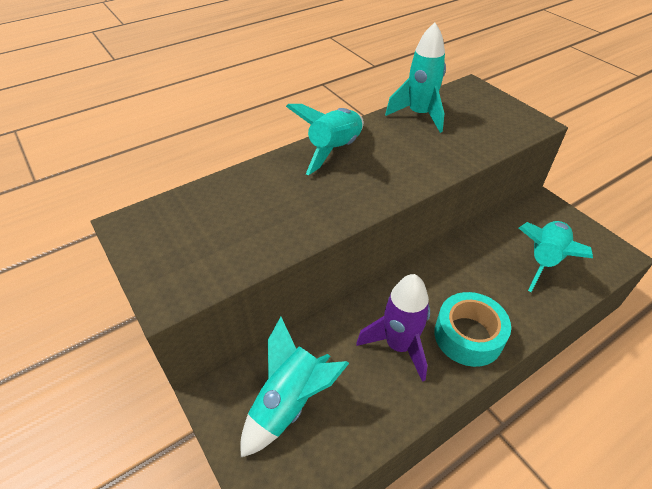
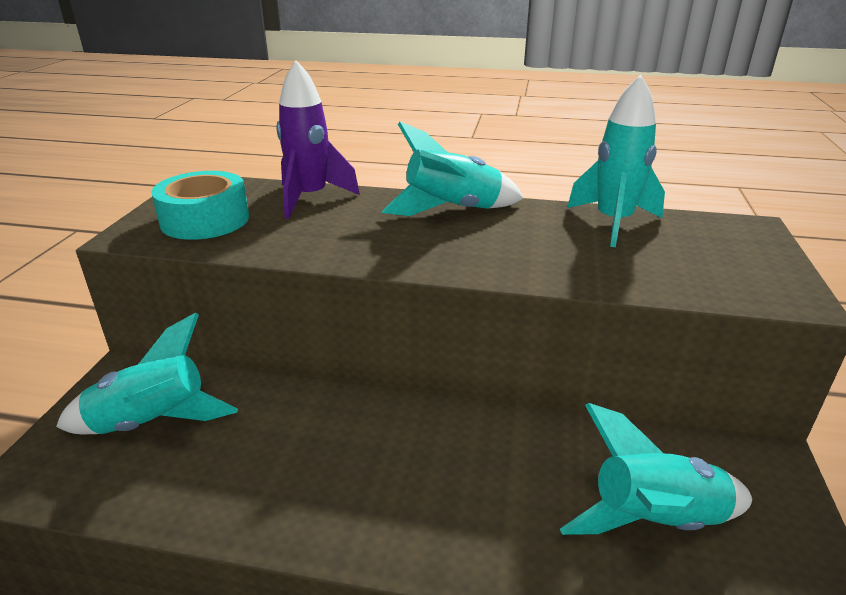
camera: 45 degrees right, 15 degrees down
(399, 345) = (313, 459): purple rocket -> purple rocket (310, 198)
(468, 336) = (401, 513): turquoise tape -> turquoise tape (205, 220)

